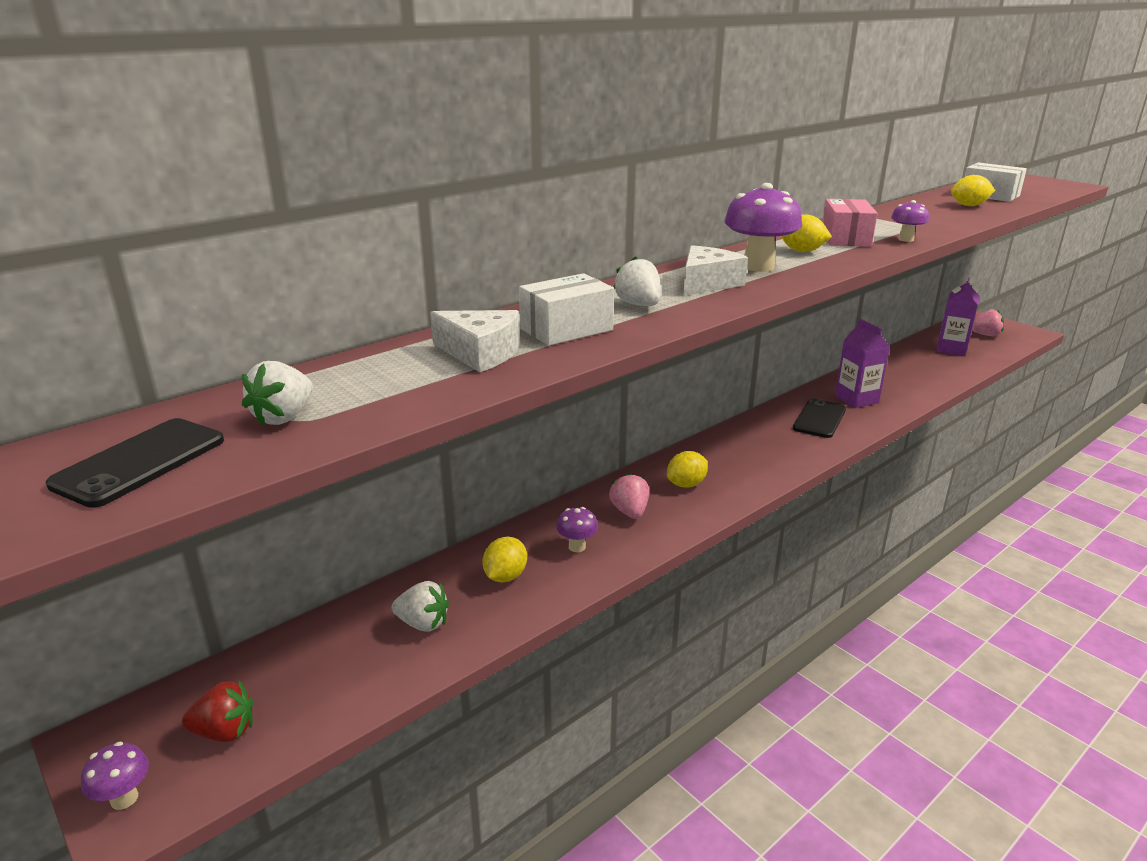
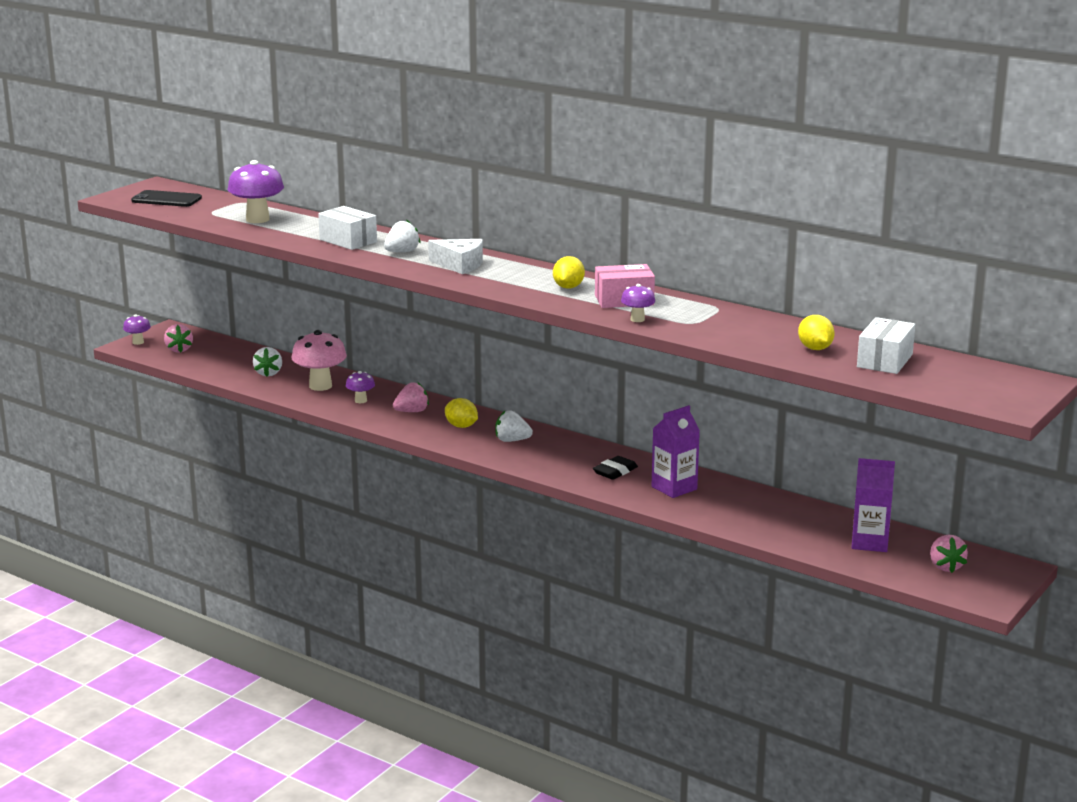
camera: 75 degrees right, 5 degrees down
(225, 732) = (179, 350): red strawberry -> pink strawberry
(284, 417) = (213, 210): white strawberry -> white strawberry (512, 440)
(480, 353) = (302, 229): white cheese -> none
(505, 576) = (320, 386): yellow lemon -> pink mushroom
(758, 266) = (512, 276): purple mushroom -> purple mushroom (257, 219)
(819, 419) = (615, 471): black phone -> black eraser

